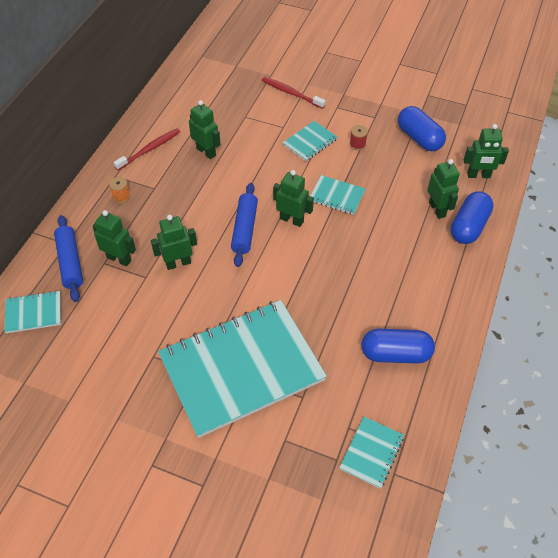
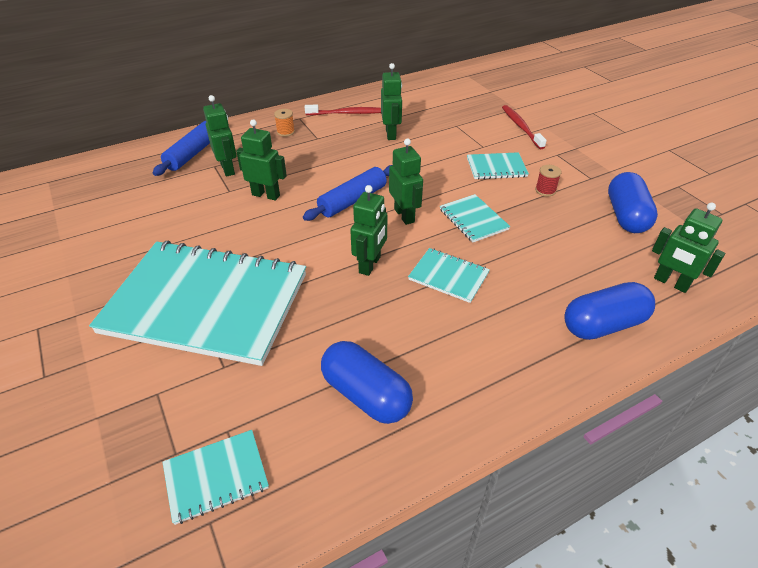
camera: 40 degrees right, 10 degrees down
(33, 313) = (125, 170): turquoise notebook -> turquoise notebook (448, 276)
(437, 209) = (578, 287): green robot -> green robot (370, 265)

